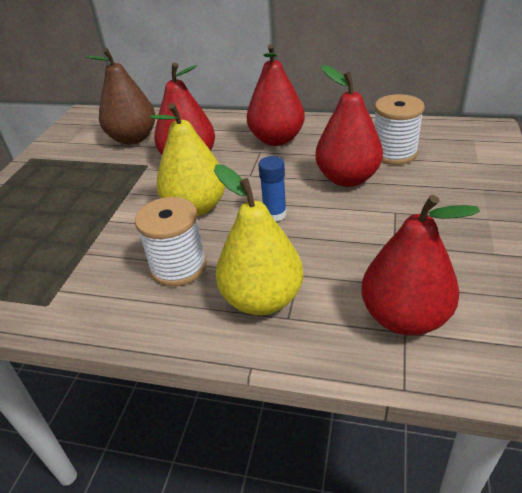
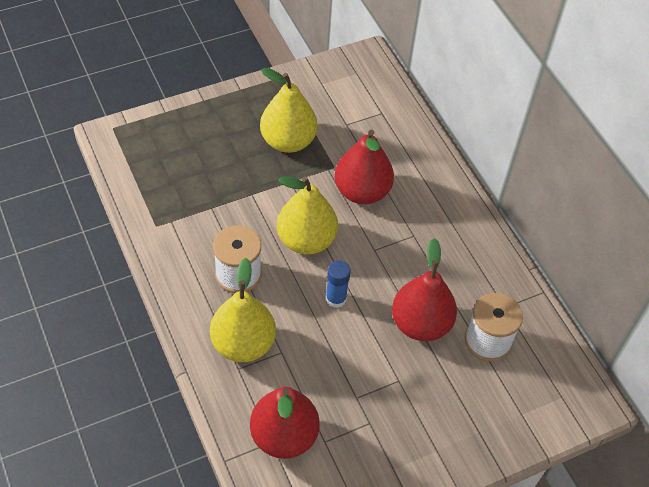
camera: 45 degrees right, 15 degrees up
(90, 178) = (288, 141): none -> yellow pear
(133, 138) = (361, 126): brown pear -> none
(276, 139) = (442, 237): red pear -> none

